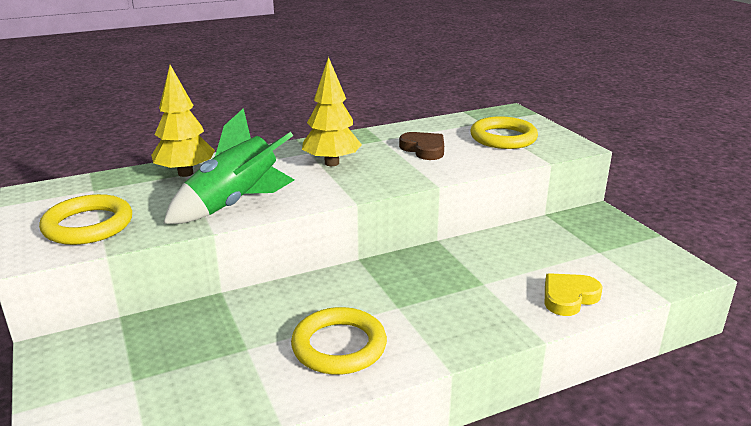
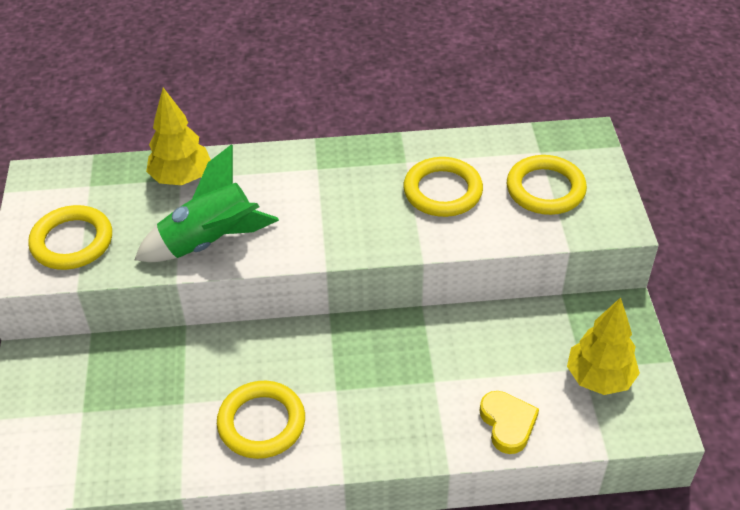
camera: 20 degrees right, 20 degrees up
(331, 163) = (332, 194): yellow tree -> yellow tree (599, 378)
(424, 149) = (442, 191): brown heart -> yellow ring
(569, 297) = (507, 423): yellow heart -> yellow heart turned 90 degrees clockwise

